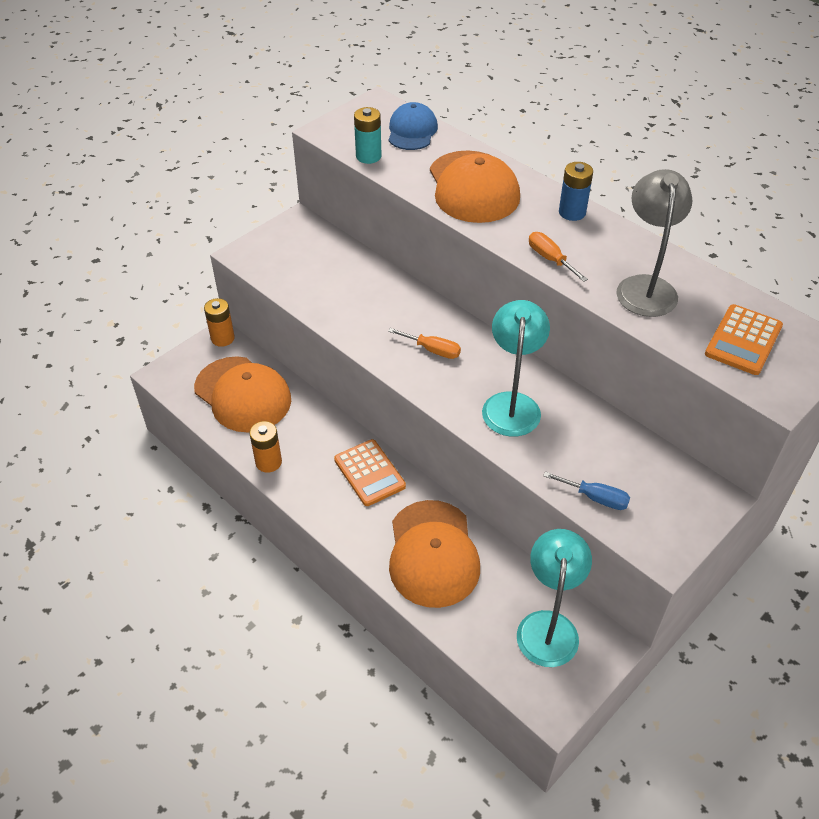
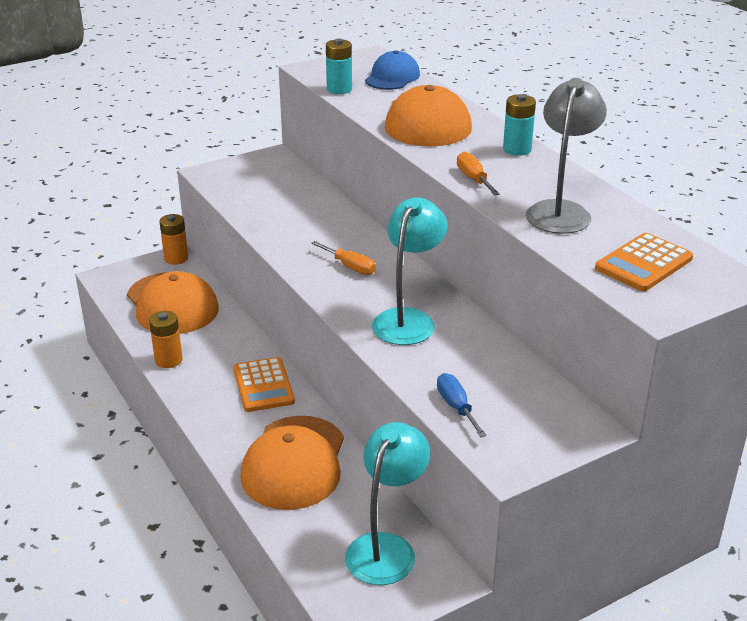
camera: 15 degrees right, 15 degrees down
(572, 212) = (517, 149): blue battery -> turquoise battery
(595, 498) = (456, 407): blue screwdriver -> blue screwdriver turned 150 degrees counterclockwise

